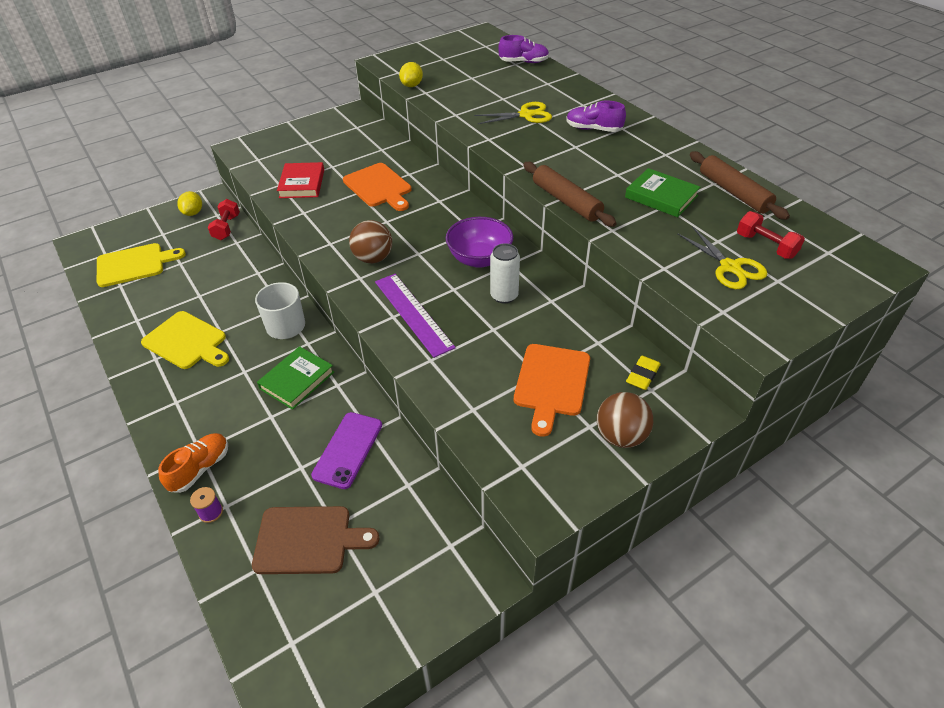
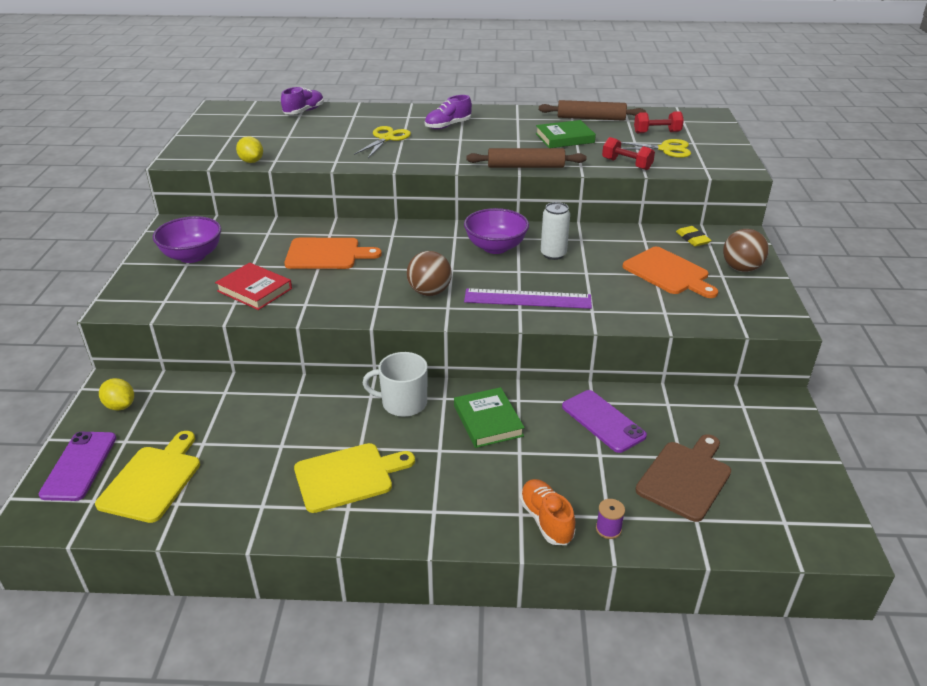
camera: 55 degrees left, 10 degrees down
(131, 232) = (79, 466): none -> purple phone
(226, 228) = (188, 390): red dumbbell -> red dumbbell (626, 164)
(320, 139) = (192, 256): none -> purple bowl

